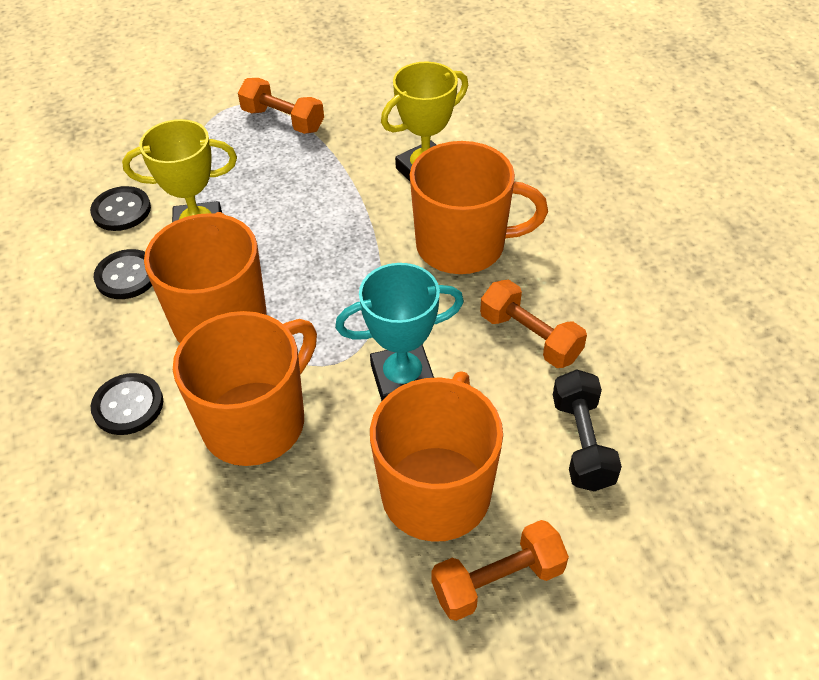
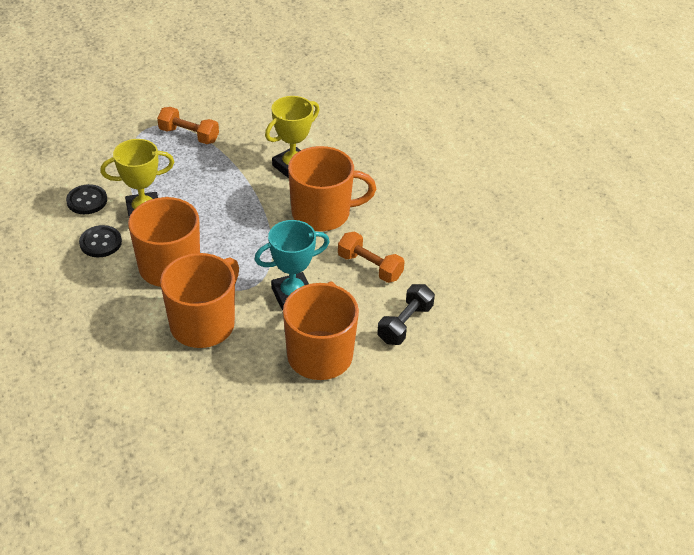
camera: 10 degrees left, 5 degrees down
(128, 405) = (119, 319): black button -> none
(497, 581) = (360, 398): orange dumbbell -> none
(582, 443) = (405, 324): black dumbbell -> black dumbbell turned 45 degrees clockwise

